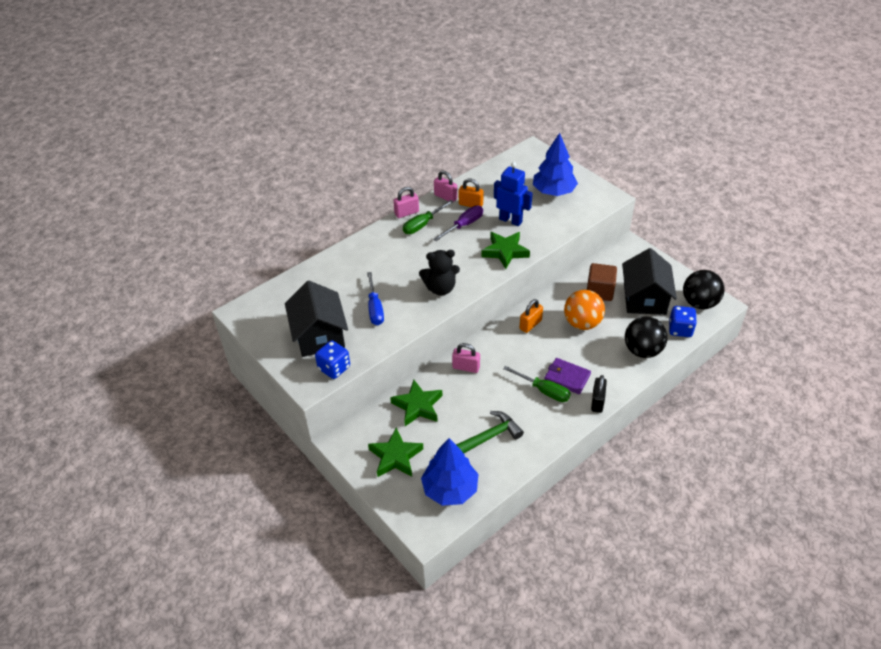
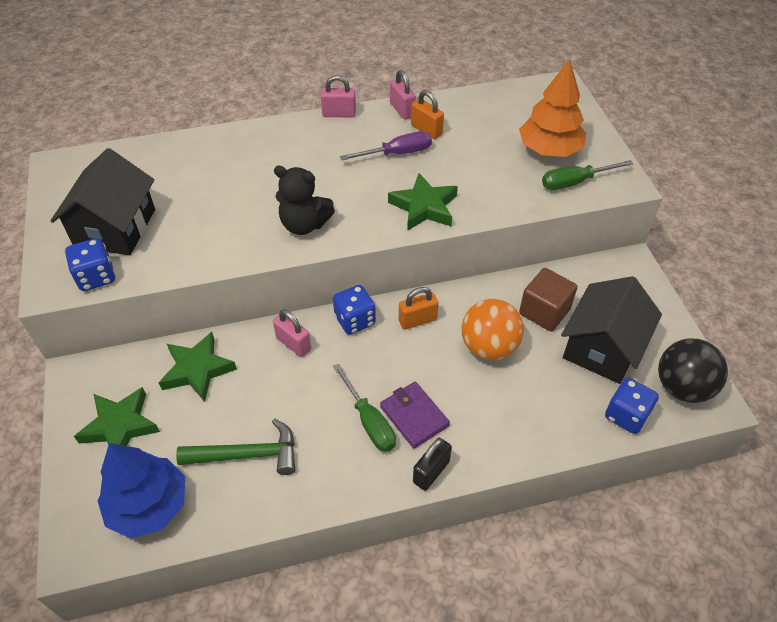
camera: 25 degrees right, 5 degrees up
(375, 308) = (205, 219): blue screwdriver -> none
(423, 224) = (347, 135): green screwdriver -> green screwdriver (575, 182)
(493, 339) = (355, 320): none -> blue dice
(510, 220) = (463, 168): blue robot -> none
(553, 192) = (549, 150): blue tree -> orange tree
(642, 350) = (548, 423): black ball -> none

